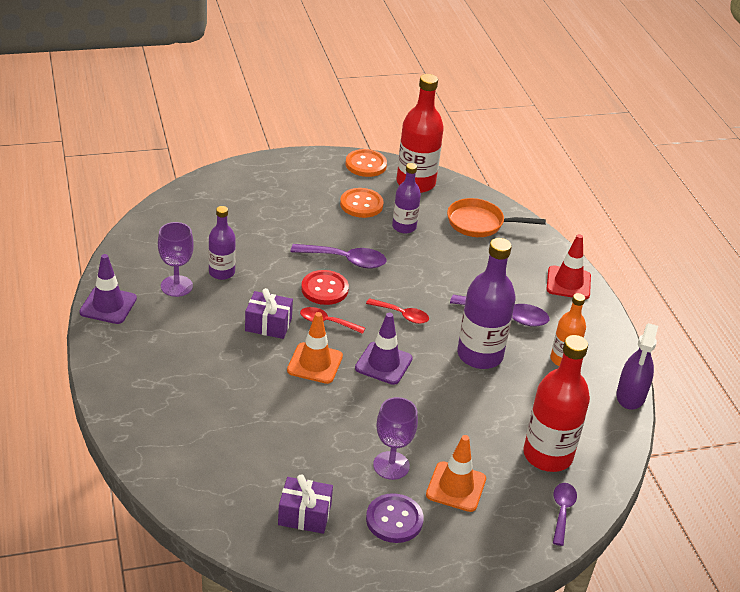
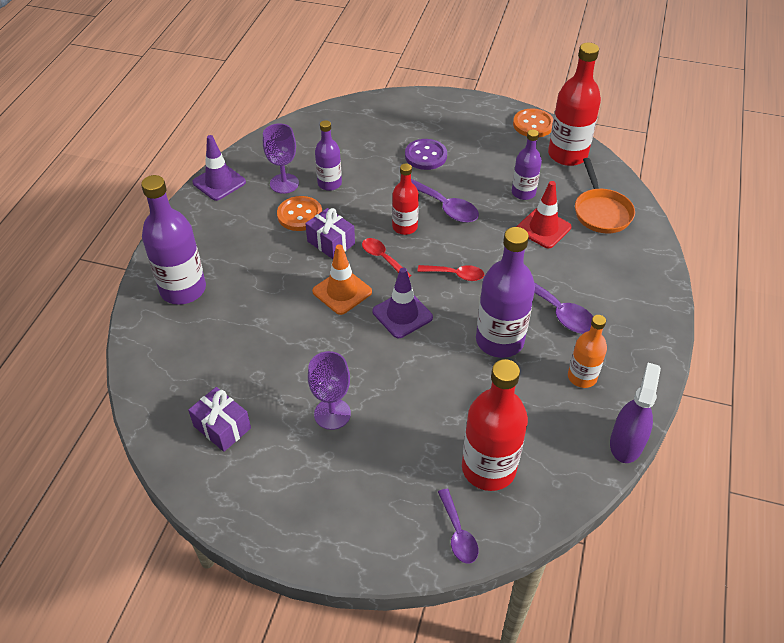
camera: 35 degrees right, 10 degrees up
(161, 415) = (183, 289): none -> purple bottle
(324, 289) = (405, 227): red button -> red bottle
(361, 204) = (500, 160): orange button -> orange button (300, 215)
(394, 520) = (293, 467): purple button -> purple button (425, 156)
(401, 315) = (455, 275): red spoon -> red spoon turned 45 degrees counterclockwise
(456, 487) = (374, 461): orange traffic cone -> none
(479, 223) = (601, 212): orange pan -> orange pan turned 135 degrees counterclockwise
(562, 511) = (458, 533): purple spoon -> purple spoon turned 120 degrees clockwise
(568, 283) = (648, 300): red traffic cone -> red traffic cone (543, 228)
(630, 396) = (626, 443): purple spray bottle -> purple spray bottle turned 150 degrees clockwise

